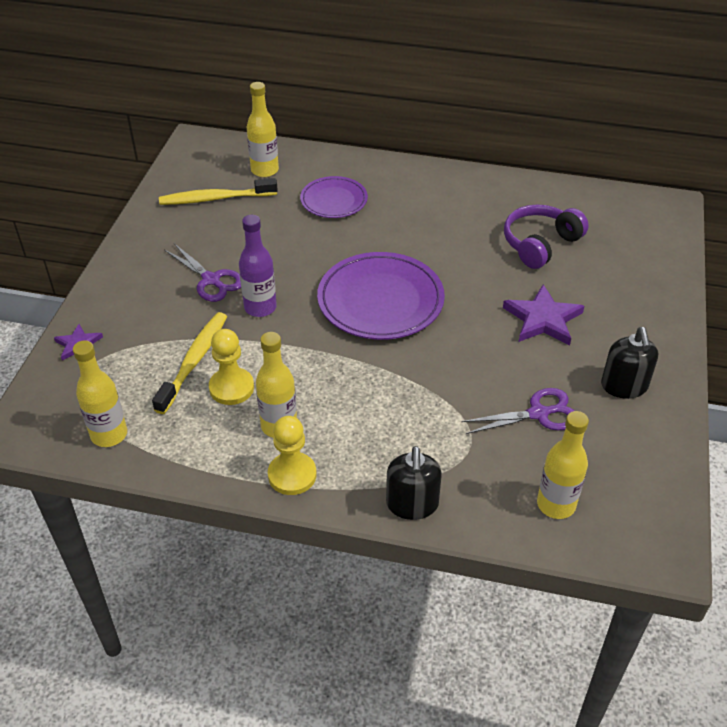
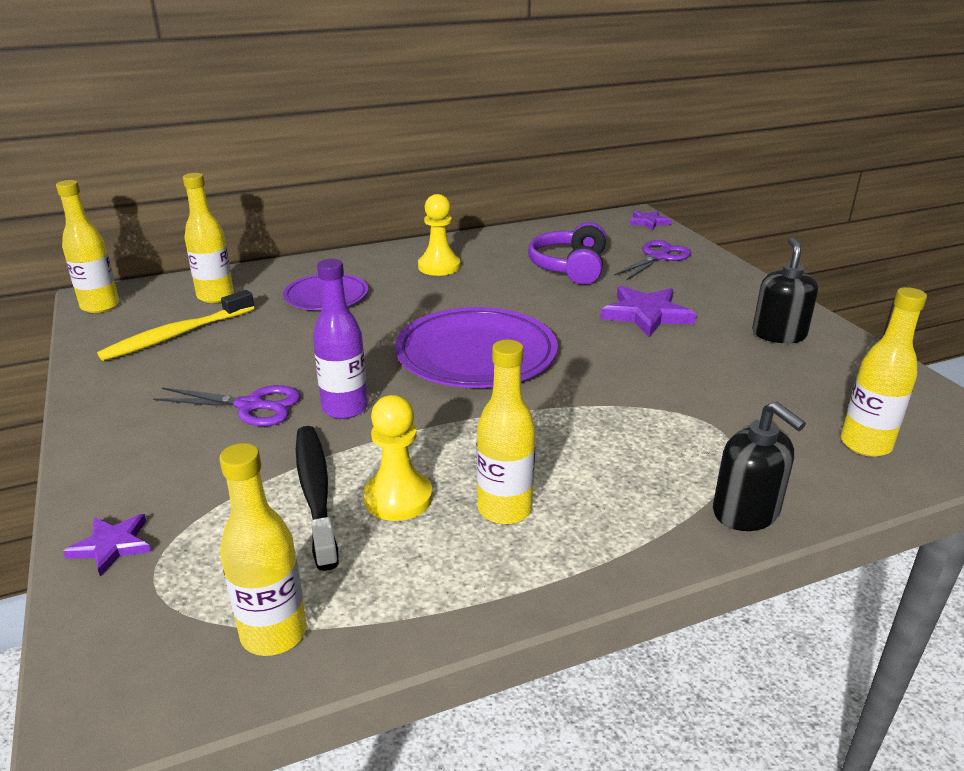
camera: 35 degrees left, 15 degrees down
(191, 151) = (100, 306): none -> yellow bottle
(194, 361) = (316, 492): yellow toothbrush -> black toothbrush
(292, 475) = (583, 552): yellow pawn -> yellow pawn (439, 267)
(538, 414) = (744, 382): purple scissors -> purple scissors (658, 257)
(624, 386) = (778, 334): black soap dispenser -> black soap dispenser turned 135 degrees counterclockwise
(672, 217) = (648, 222): none -> purple star

